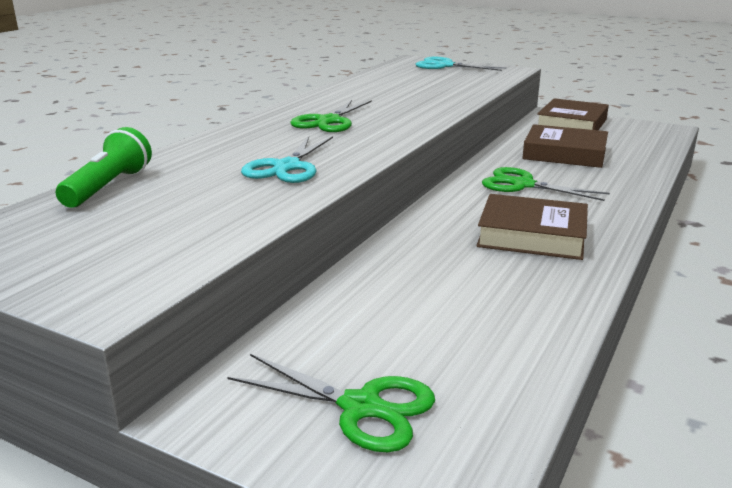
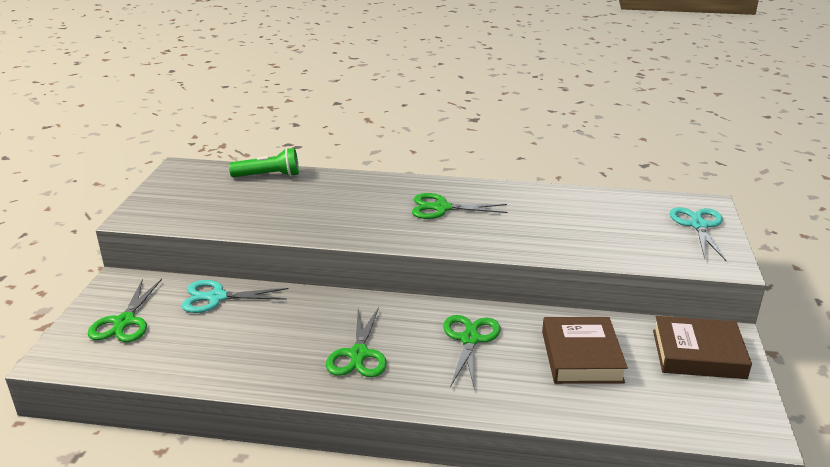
camera: 70 degrees right, 5 degrees up
(287, 167) = (327, 216): turquoise scissors -> turquoise scissors (216, 297)
(532, 235) = (358, 355): brown book -> green scissors

